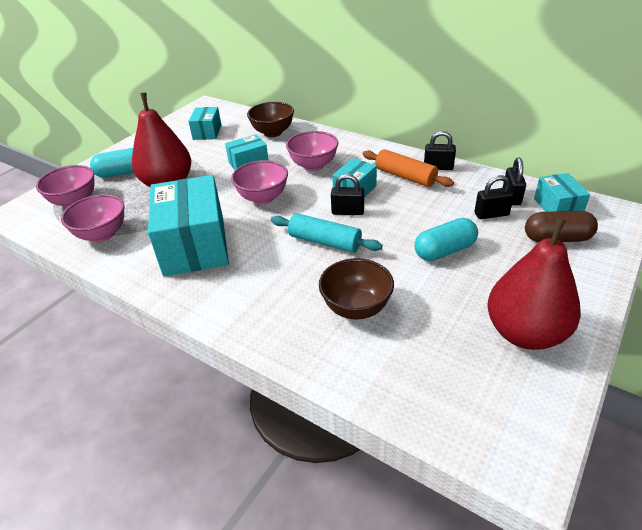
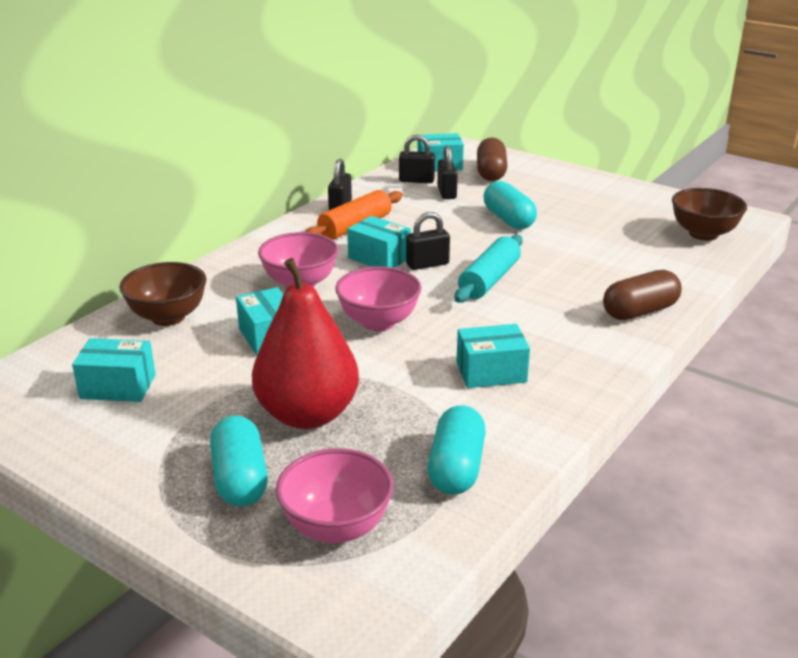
camera: 90 degrees left, 10 degrees down
(102, 234) = (456, 468): pink bowl -> turquoise capsule
(194, 245) = (491, 372): turquoise box -> turquoise box, size x0.51
(272, 327) = (640, 311): none -> brown capsule
(347, 212) = (427, 264): black padlock -> black padlock turned 60 degrees clockwise
(356, 308) = (602, 267): brown bowl -> brown bowl (703, 234)
(525, 333) = (620, 201): red pear -> none

